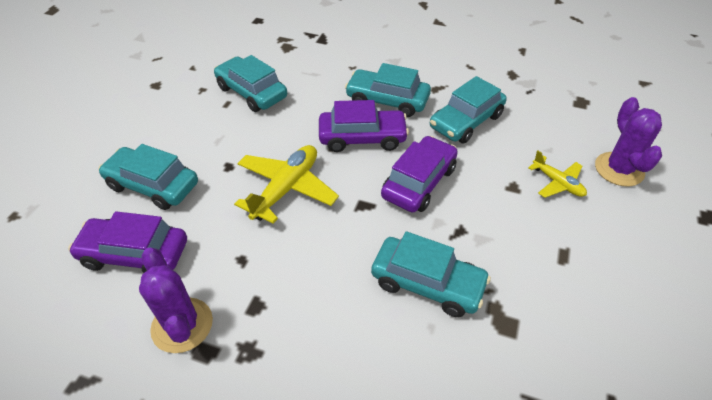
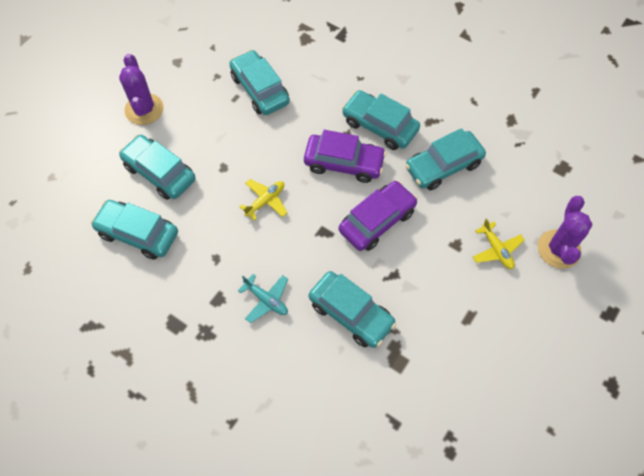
camera: 15 degrees right, 15 degrees up
(135, 254) = (138, 234): purple car -> turquoise car
(182, 325) = (163, 301): purple cactus -> purple cactus (144, 109)
(286, 189) = (265, 201): yellow plane -> yellow plane, size x0.58
(318, 292) = (266, 300): none -> turquoise plane

